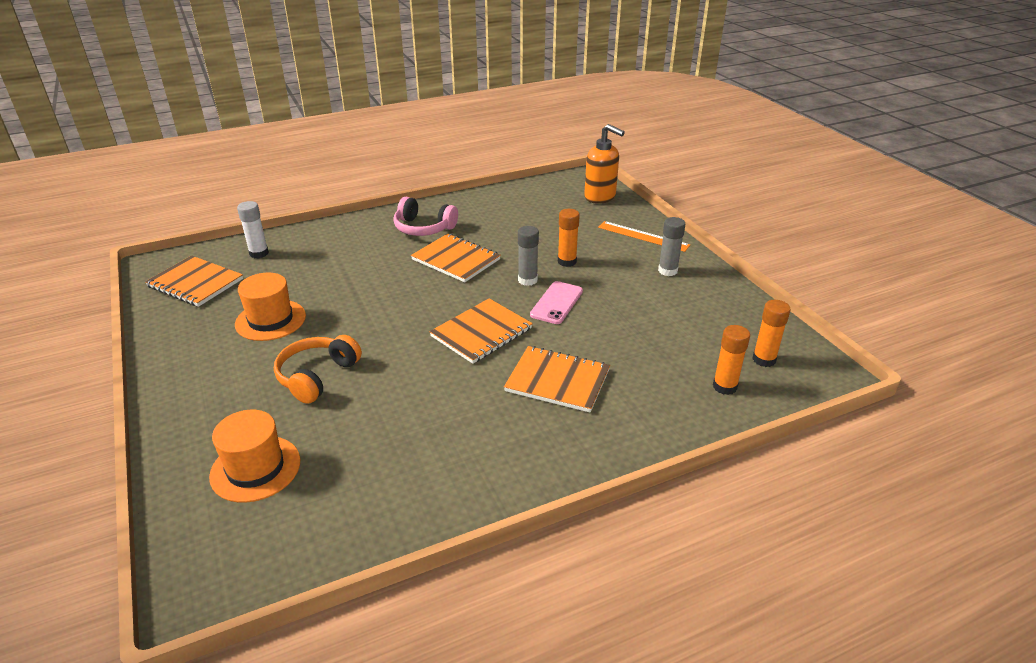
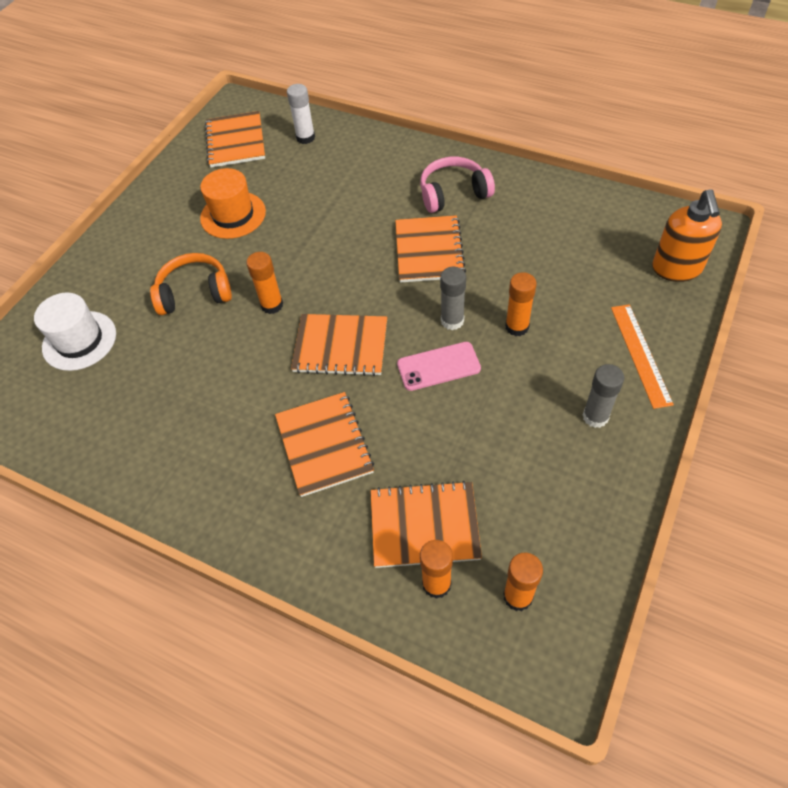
camera: 55 degrees right, 20 degrees up
(255, 468) = (79, 340): orange hat -> white hat
(394, 344) = (272, 305): none -> orange glue stick
(423, 228) = (453, 193): pink headphones -> pink headphones turned 90 degrees clockwise
(675, 370) = (424, 525): none -> orange notebook

